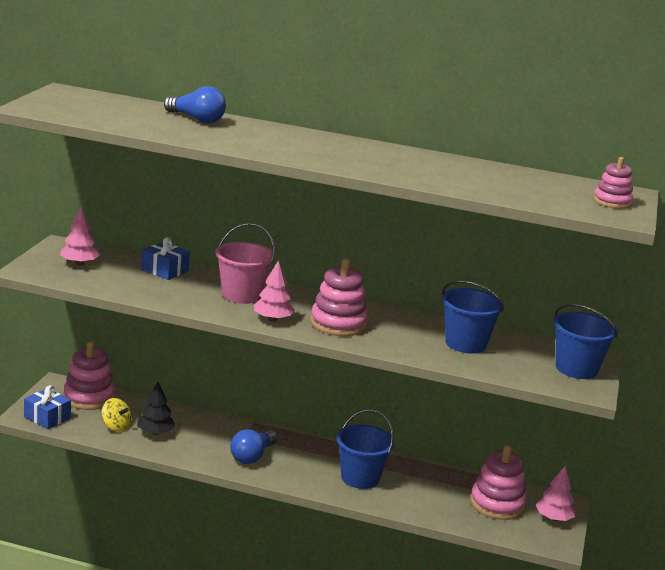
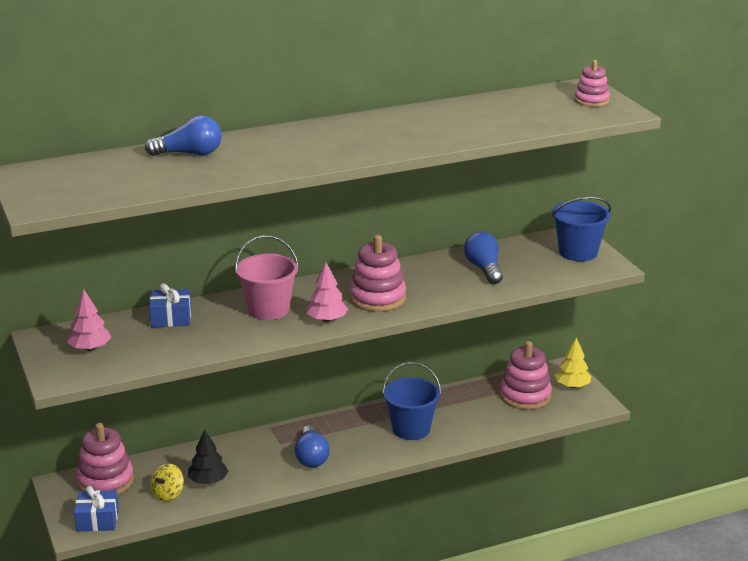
camera: 35 degrees left, 5 degrees up
(116, 426) = (168, 494): yellow spinning top -> yellow spinning top turned 120 degrees clockwise
(465, 344) = (484, 269): blue bucket -> blue light bulb
(554, 518) = (572, 386): pink tree -> yellow tree

